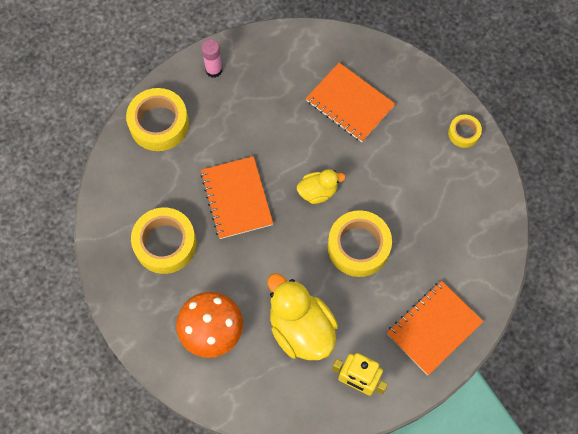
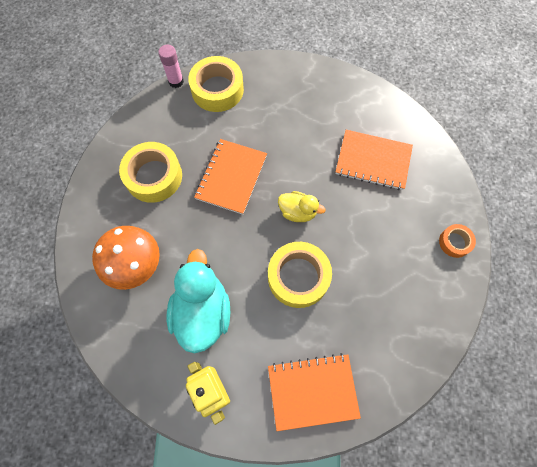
camera: 35 degrees right, 0 degrees up
(214, 70) = (286, 76): pink glue stick -> pink glue stick (176, 81)
(301, 328) = (202, 312): yellow duck -> turquoise duck
(350, 103) = (373, 161): orange notebook -> orange notebook turned 60 degrees counterclockwise
(463, 133) = (454, 242): yellow tape -> orange tape

